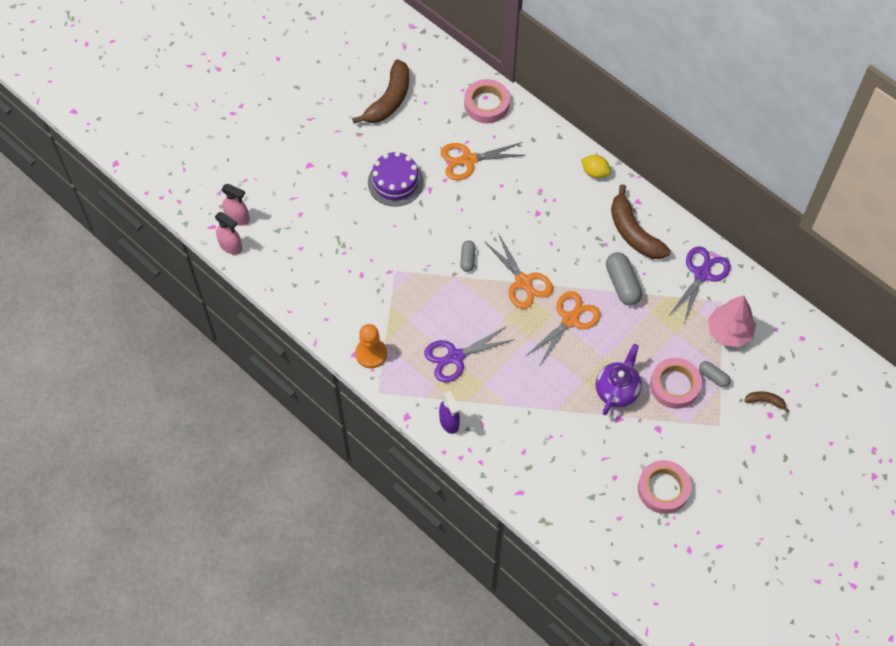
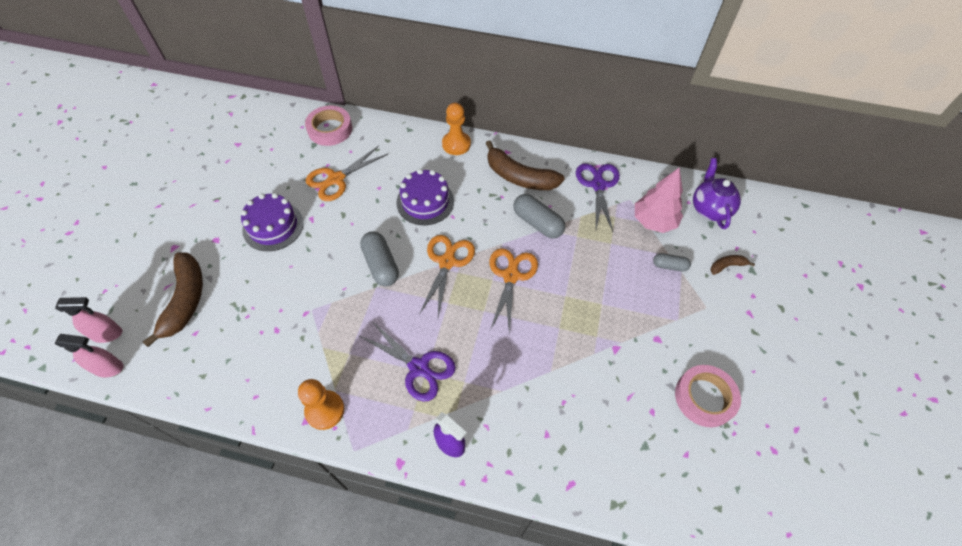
camera: 30 degrees left, 5 degrees down
(389, 100) = (234, 160): brown banana -> brown banana (185, 300)
(455, 357) = (419, 368): purple scissors -> purple scissors turned 90 degrees counterclockwise
(467, 259) = (381, 265): grey capsule -> grey capsule, size x1.71
(523, 282) = (447, 262): orange scissors -> orange scissors turned 105 degrees counterclockwise
(535, 218) = (425, 202): none -> purple cake
(595, 172) = (456, 144): yellow lemon -> orange pawn
(617, 390) = (596, 321): purple teapot -> purple teapot (709, 209)
(674, 385) = (643, 290): pink tape -> none

